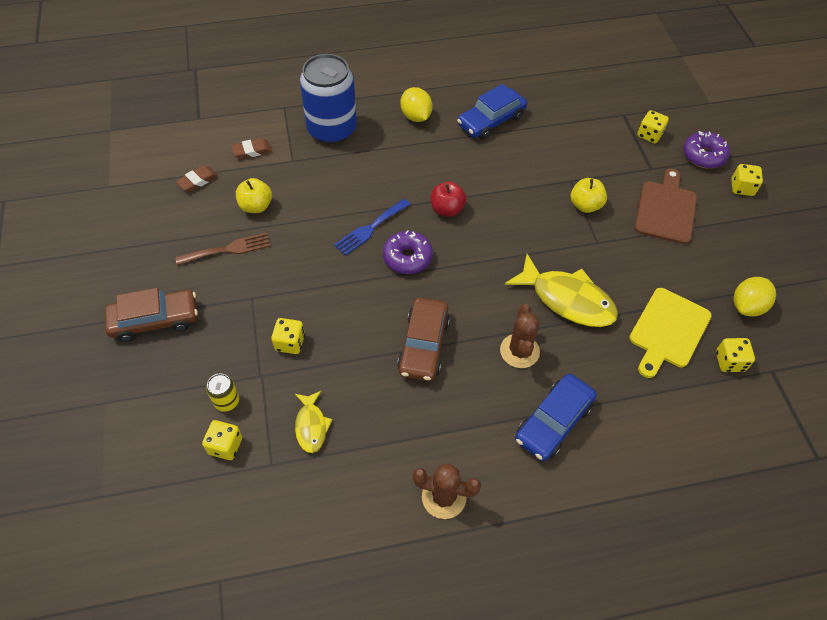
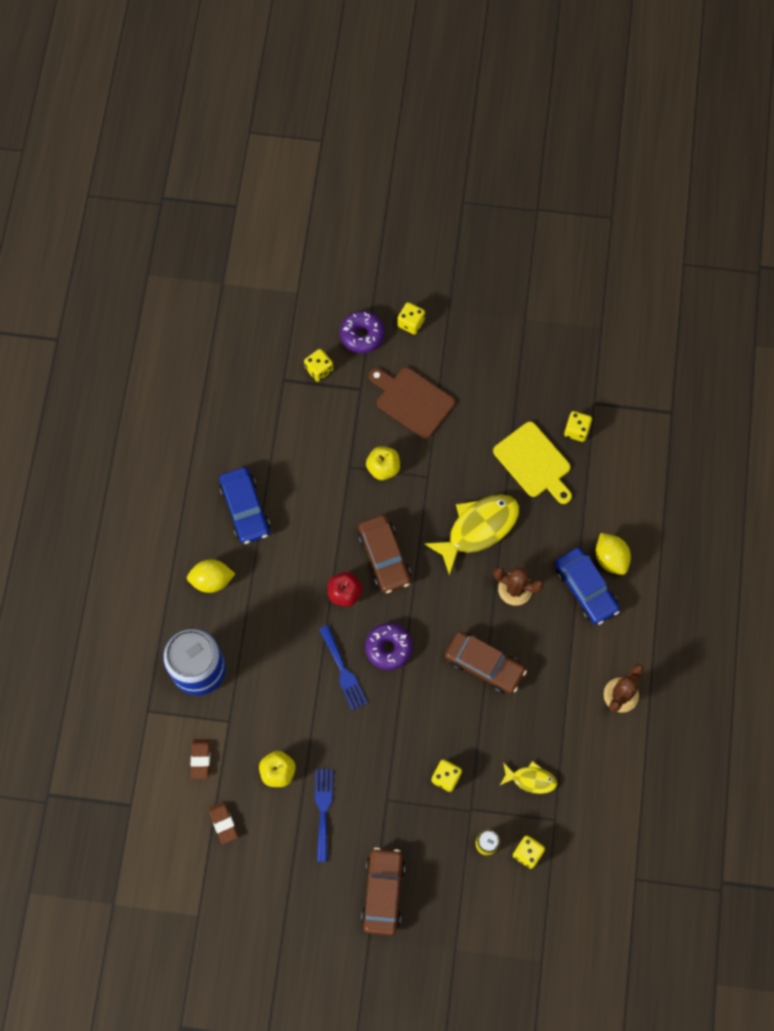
camera: 70 degrees left, 15 degrees up
(228, 249) = (323, 810): brown fork -> blue fork
(497, 230) = (384, 557): none -> brown car
(747, 306) = (532, 388): yellow lemon -> yellow lemon (610, 558)

